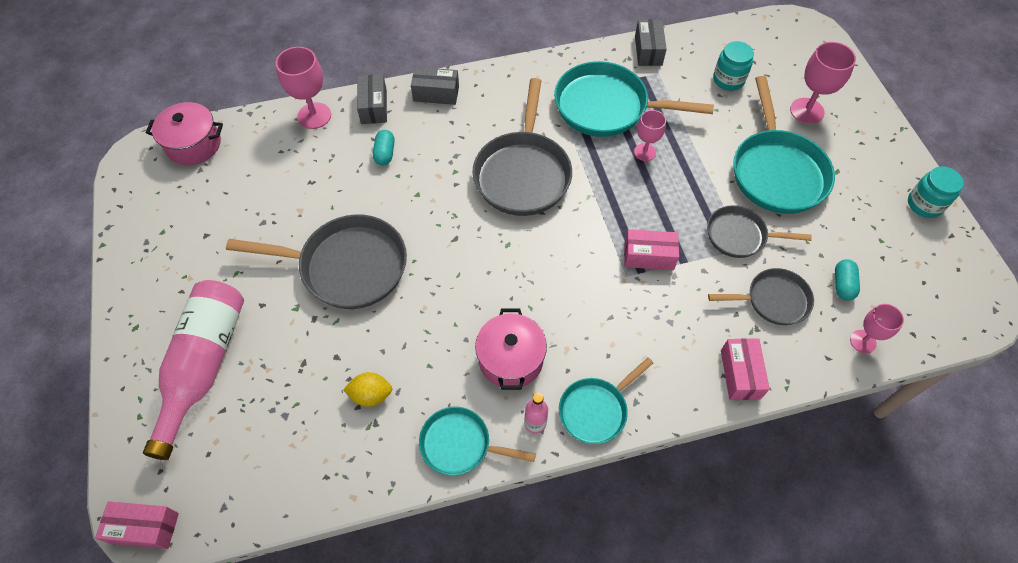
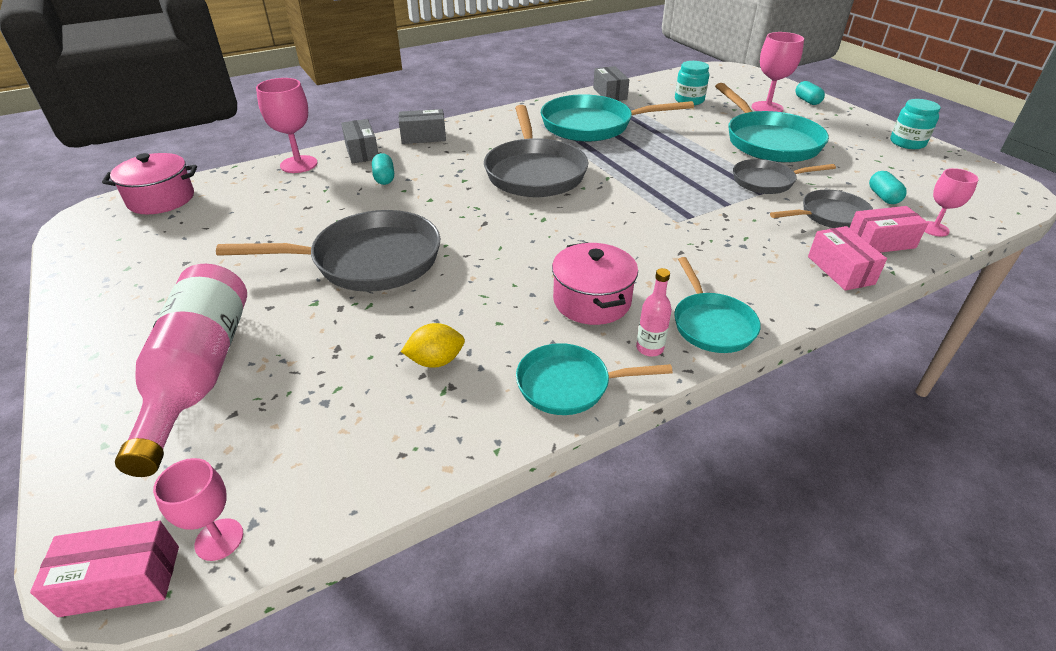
camera: 15 degrees left, 20 degrees down
(596, 410) = (711, 324): turquoise pan -> turquoise pan turned 45 degrees counterclockwise
(645, 152) = (643, 145): pink goblet -> pink goblet (219, 539)
(649, 256) = (691, 206): pink box -> pink box (880, 242)
(859, 106) = (807, 101): none -> turquoise capsule

